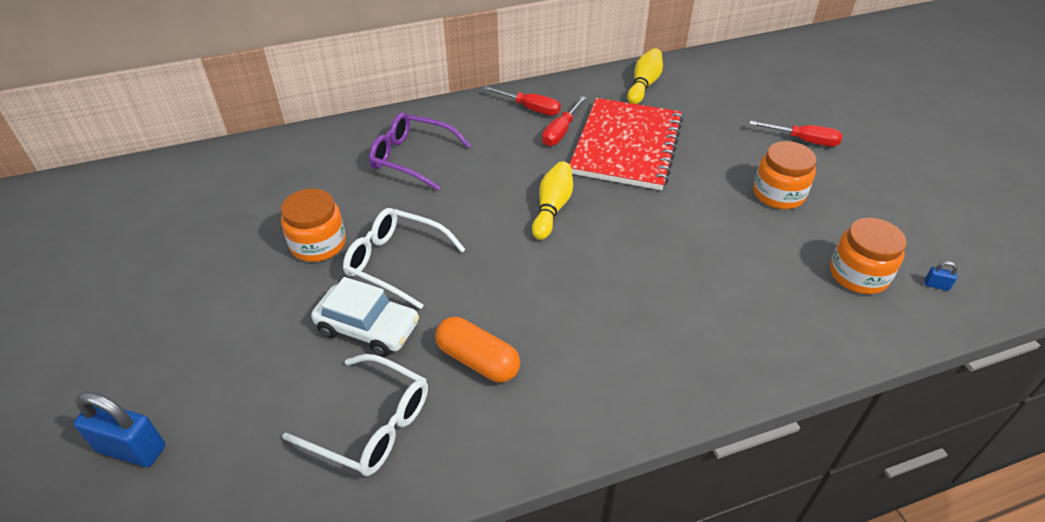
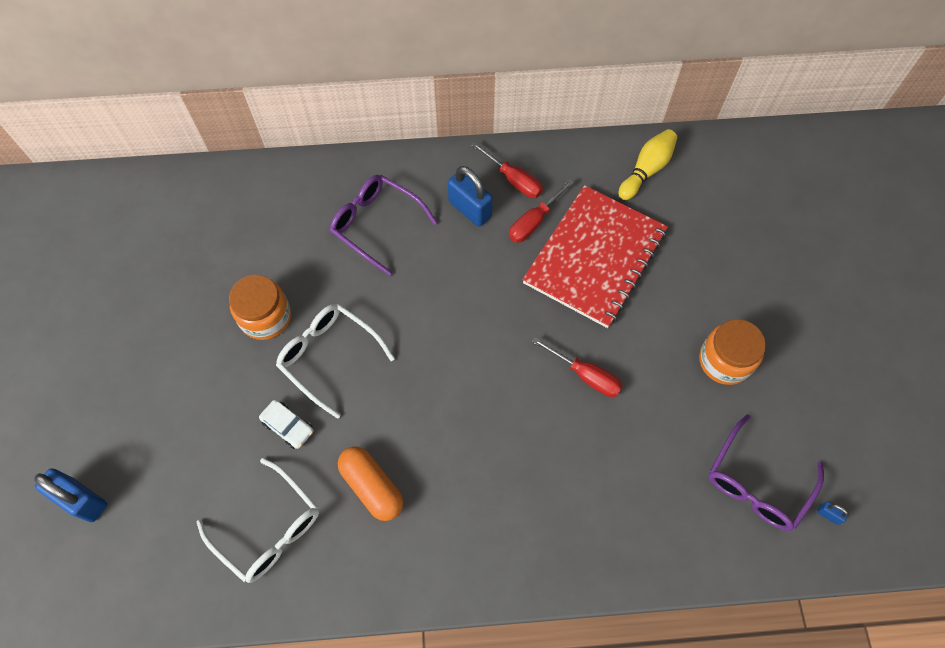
camera: 15 degrees right, 20 degrees up
(368, 328) = (288, 426): white car -> white car, size x0.60
(498, 133) = (470, 209): none -> blue padlock
(552, 208) = (492, 325): yellow bowling pin -> none
(804, 140) = (786, 293): red screwdriver -> red screwdriver (586, 375)
(858, 274) = (757, 482): orange jar -> purple glasses

